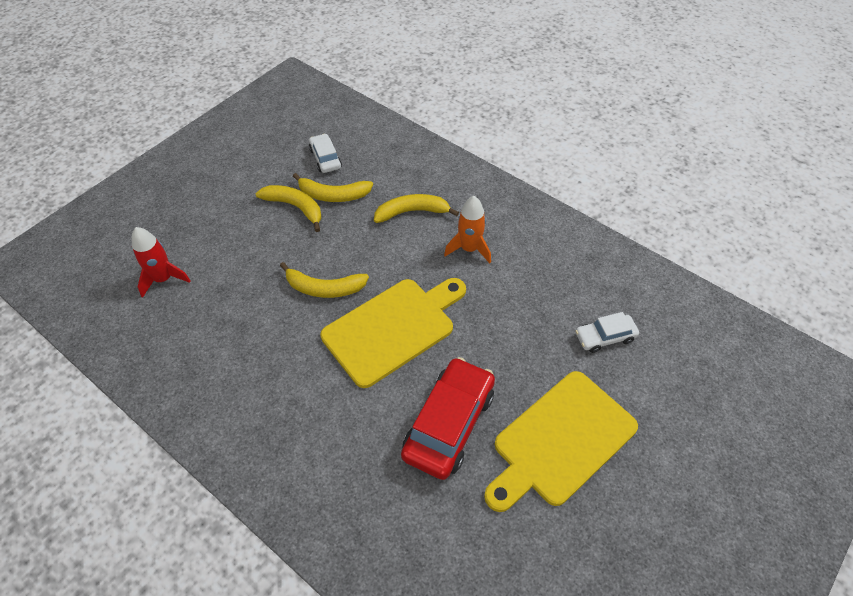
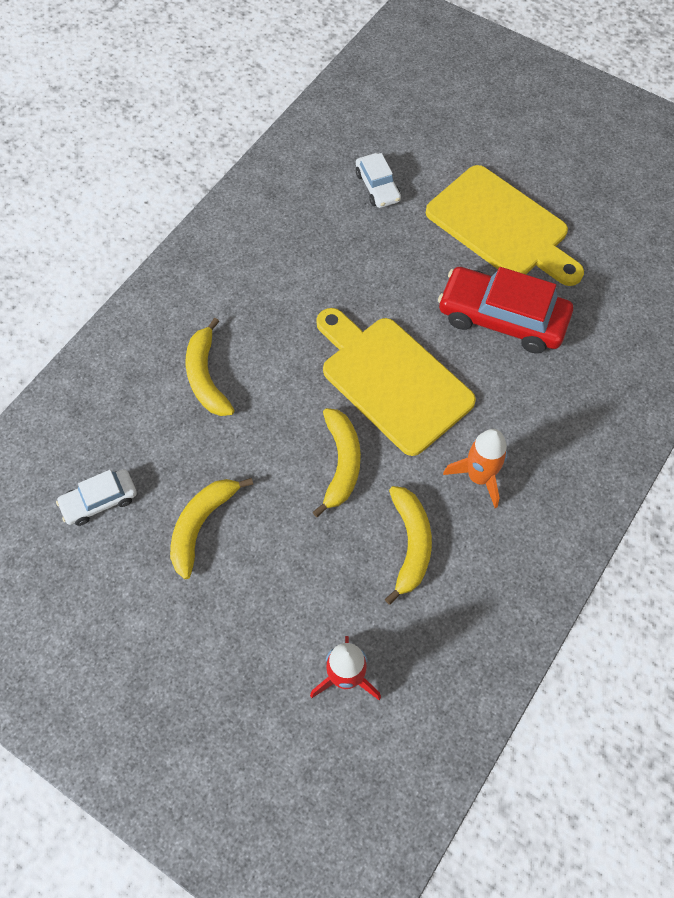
camera: 95 degrees left, 10 degrees up
(333, 195) = (176, 478): yellow banana -> yellow banana (410, 544)
(469, 249) = (266, 310): orange rocket -> orange rocket (479, 477)

